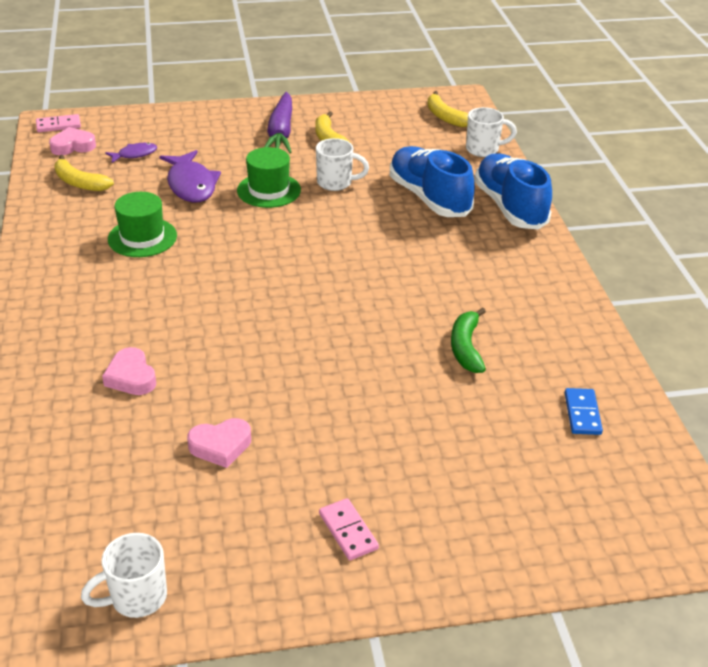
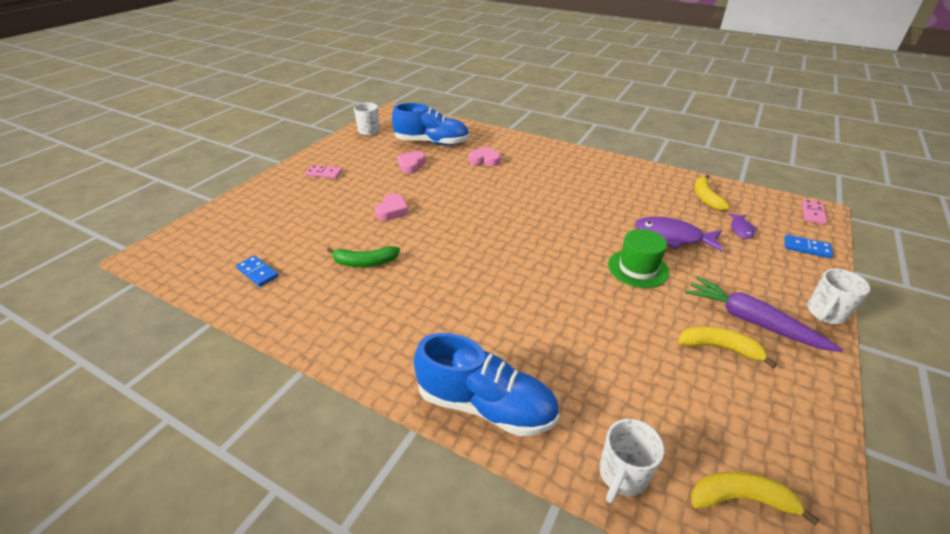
camera: 130 degrees right, 0 degrees up
(73, 146) = (769, 209): pink heart -> pink heart (392, 211)
(79, 182) = (705, 197): yellow banana -> yellow banana turned 75 degrees counterclockwise
(136, 122) = (806, 248): none -> blue domino
(142, 237) = (612, 198): green hat -> none
(336, 183) = (624, 309): white mug -> white mug (825, 313)
(429, 198) = (552, 354): blue shoe -> blue shoe (432, 143)
(466, 347) = (365, 262): green banana -> green banana turned 135 degrees clockwise

